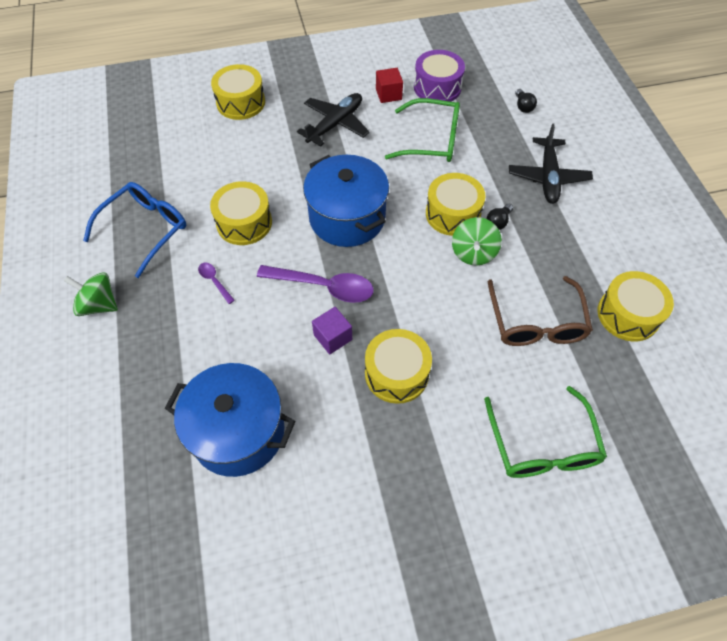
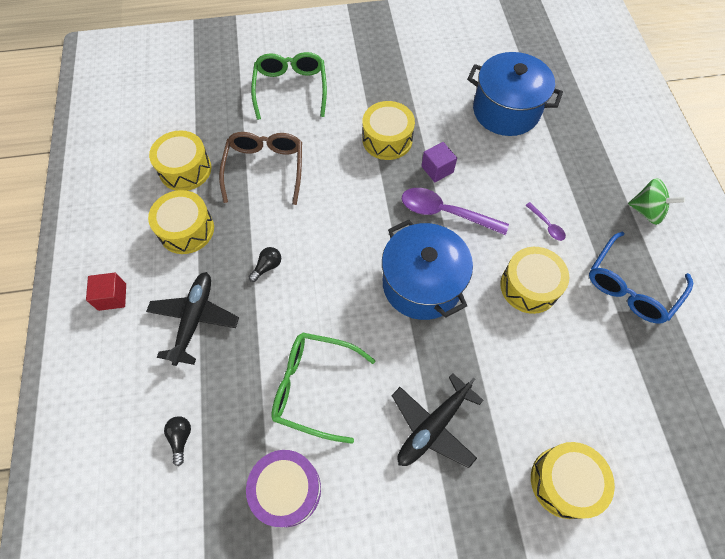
camera: 175 degrees left, 5 degrees up
(388, 94) = (357, 480): red cube -> red cube (112, 297)
(452, 214) = (311, 280): yellow drum -> yellow drum (186, 230)
(473, 253) = (301, 235): green spinning top -> none

